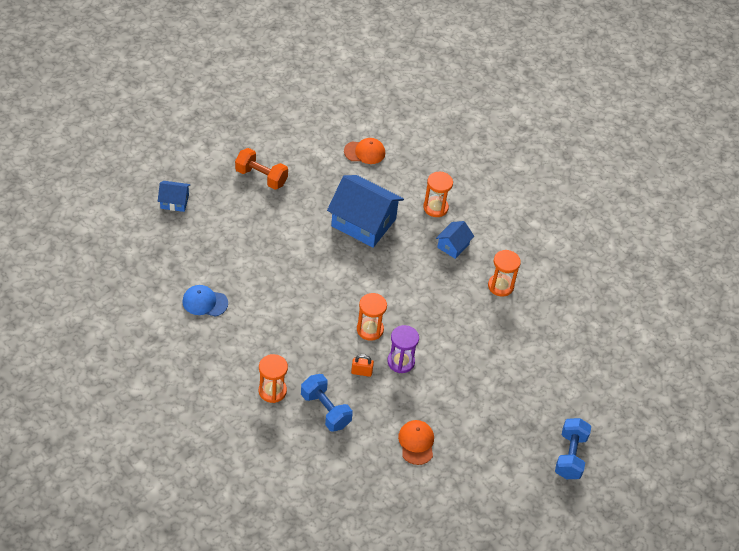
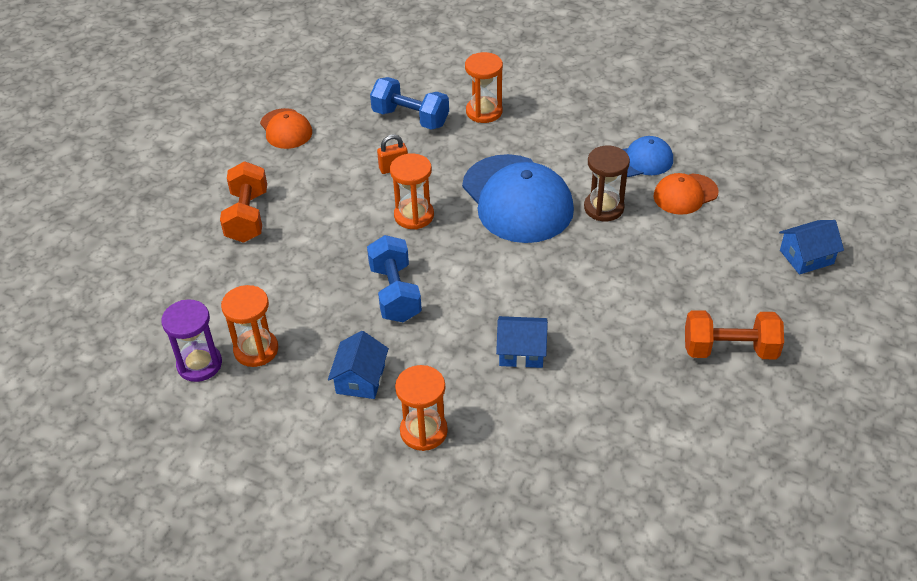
camera: 160 degrees right, 5 degrees down
(255, 281) = (603, 208): none -> brown hourglass
(301, 311) = (517, 199): none -> blue cap
(363, 222) = (521, 351): blue house -> blue house, size x0.50
(365, 152) = (609, 478): orange cap -> orange cap (685, 194)
(401, 362) = (351, 197): purple hourglass -> purple hourglass (199, 364)
(472, 378) = (247, 216): none -> orange dumbbell
(570, 456) = (88, 185): blue dumbbell -> blue dumbbell (395, 293)

